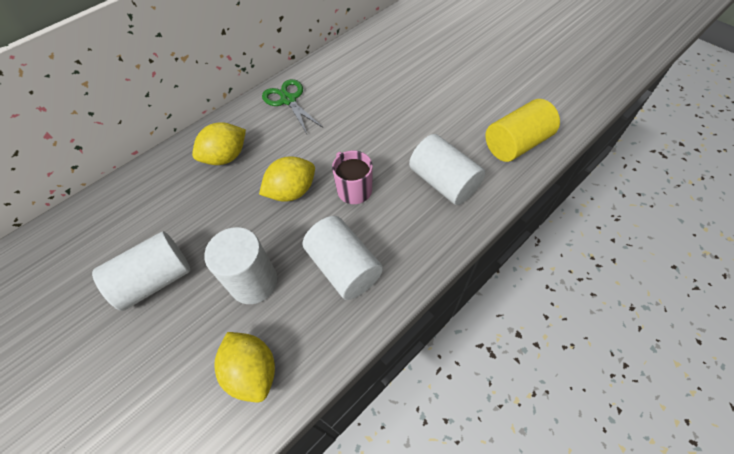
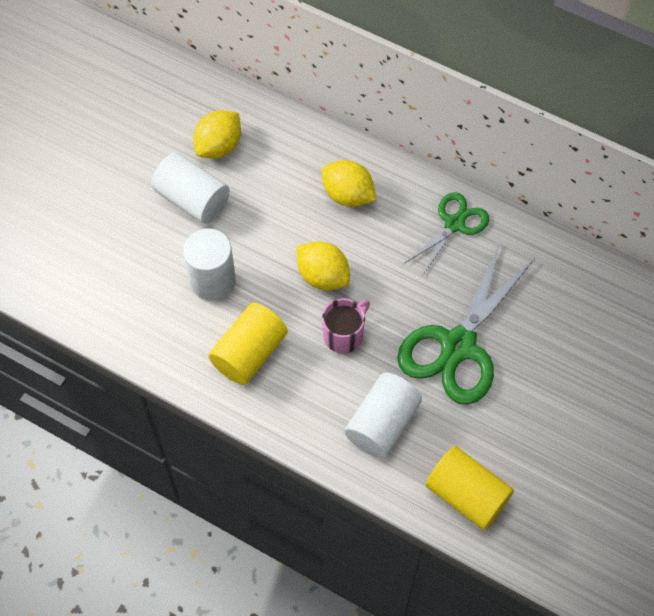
camera: 70 degrees right, 5 degrees up
(252, 371) = (134, 312): yellow lemon -> yellow lemon (219, 146)
(344, 267) = (249, 353): white cylinder -> yellow cylinder
(391, 121) = (458, 346): none -> green scissors

